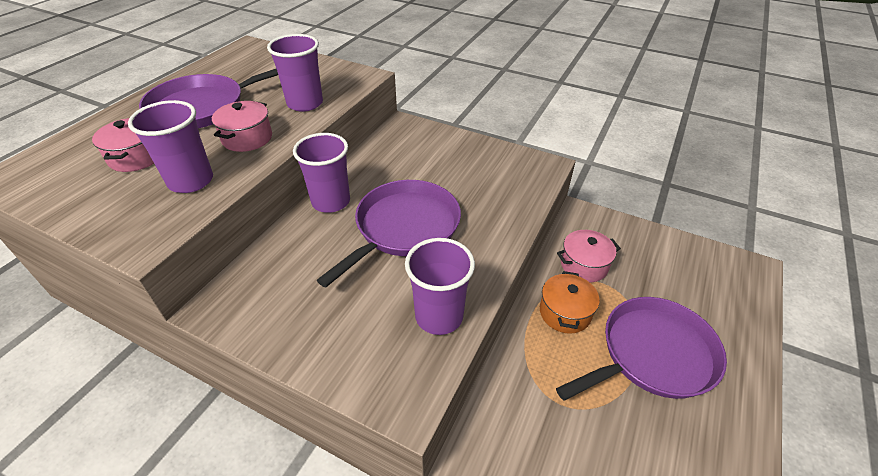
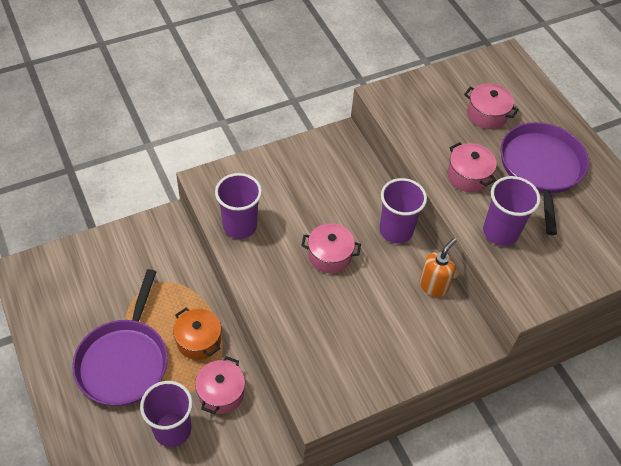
camera: 125 degrees right, 10 degrees up
(191, 181) = (433, 131): purple cup -> purple cup (172, 429)
(372, 158) = (433, 286): none -> orange soap dispenser
(404, 228) = (329, 256): purple pan -> pink pot

